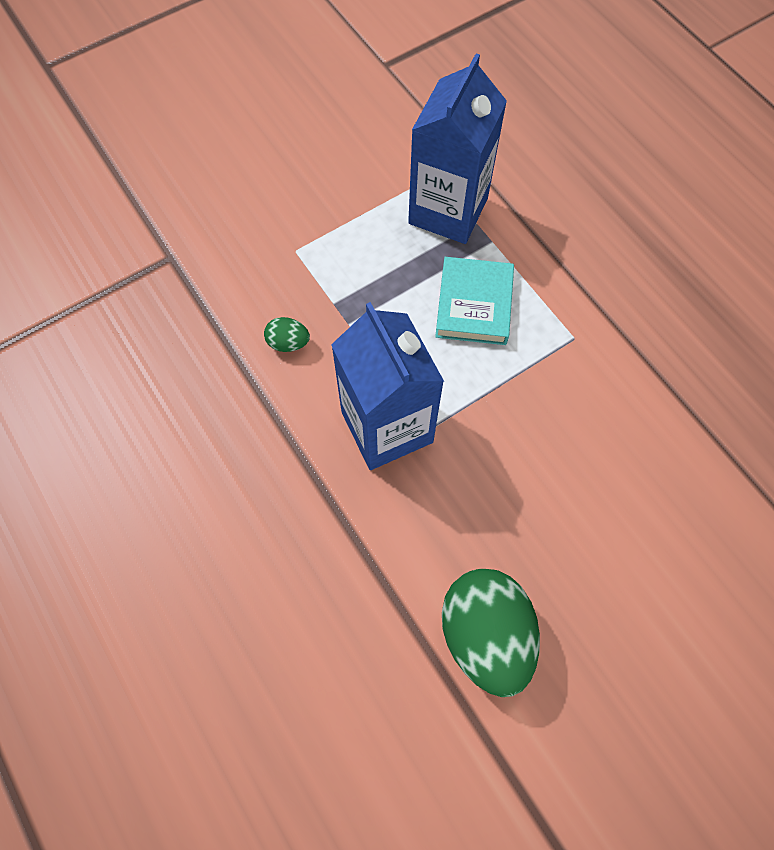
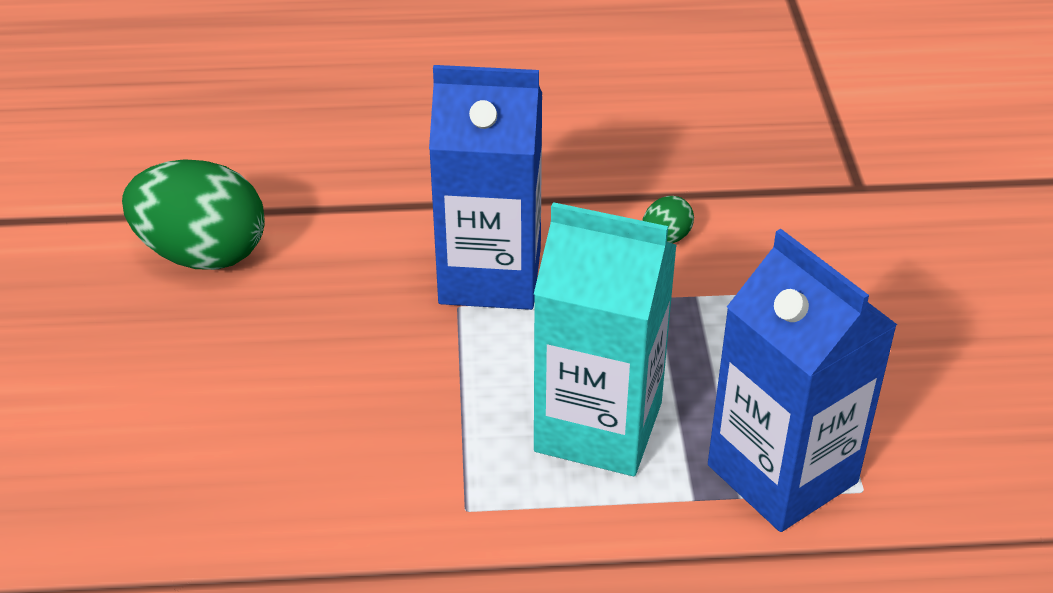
camera: 120 degrees right, 25 degrees down
(474, 305) = (598, 427): turquoise book -> turquoise carton

